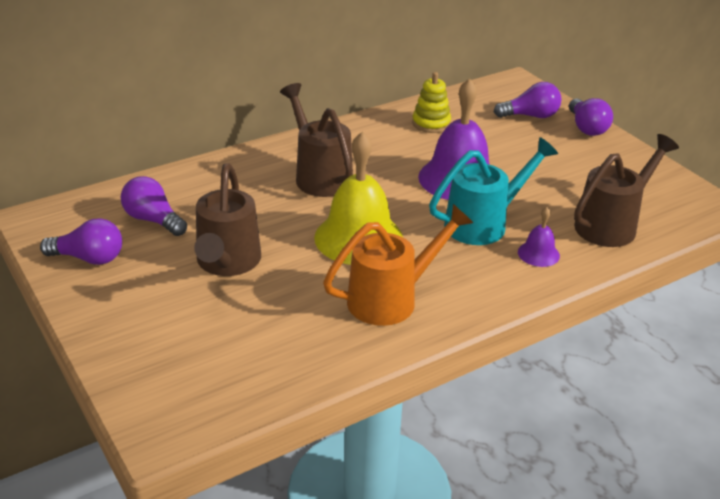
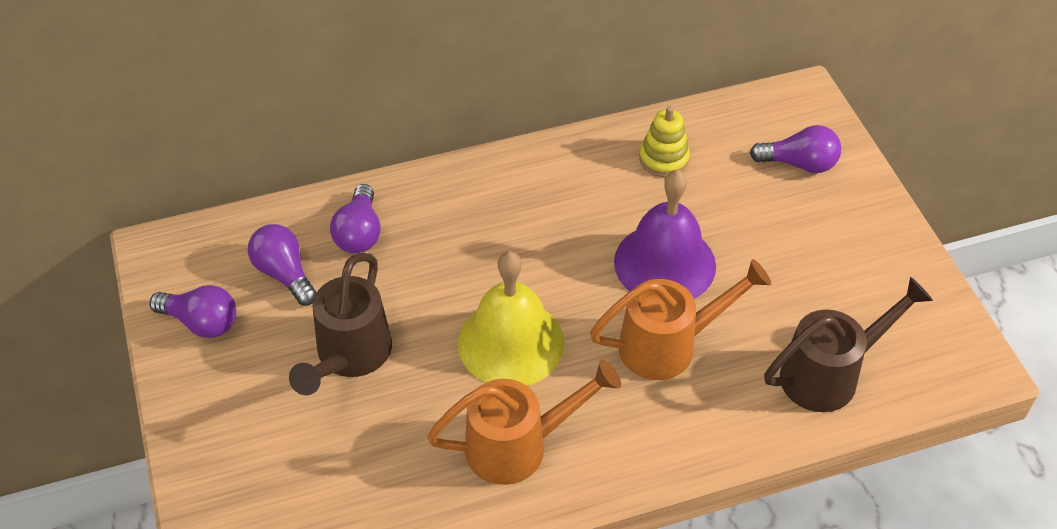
camera: 15 degrees right, 15 degrees up
(320, 176) = (496, 231): brown watering can -> none
(483, 224) = (668, 345): turquoise watering can -> orange watering can
(538, 254) = (718, 406): purple bell -> none
(586, 128) = (866, 197): purple light bulb -> purple light bulb (359, 233)

